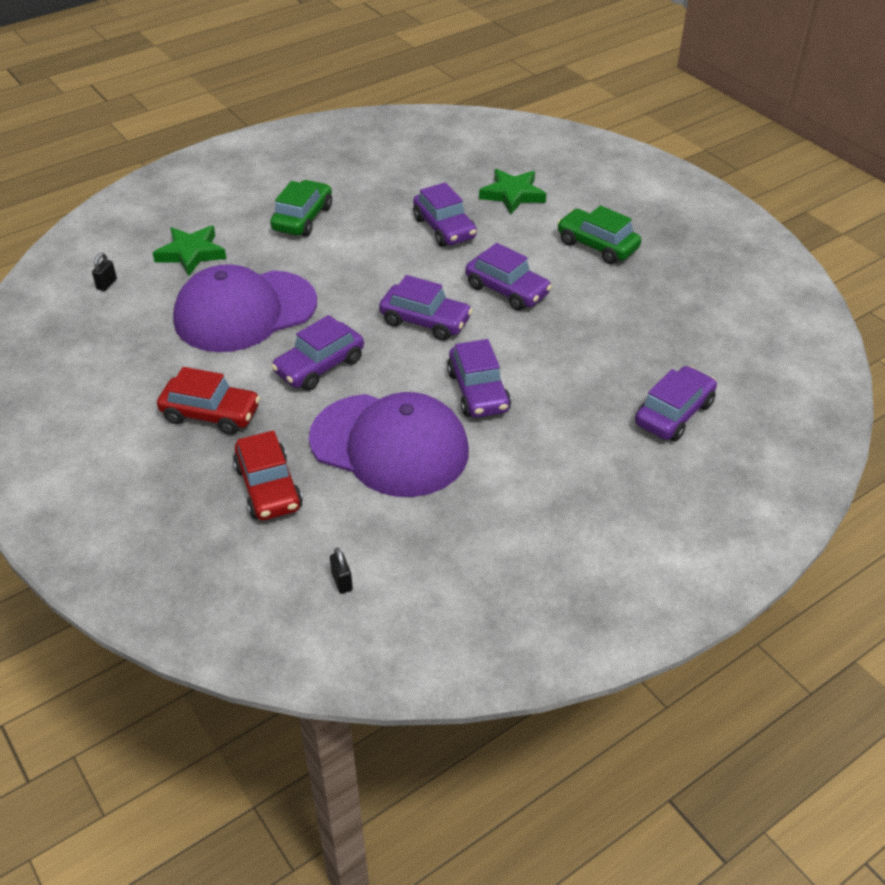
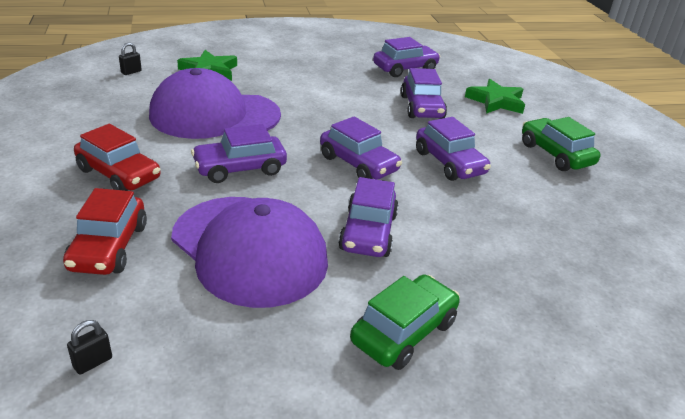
camera: 20 degrees right, 10 degrees down
(303, 218) = (311, 73): green car -> green car (404, 332)
(342, 582) = (93, 362): black padlock -> black padlock turned 45 degrees clockwise
(674, 413) = (570, 321): purple car -> purple car (405, 69)

